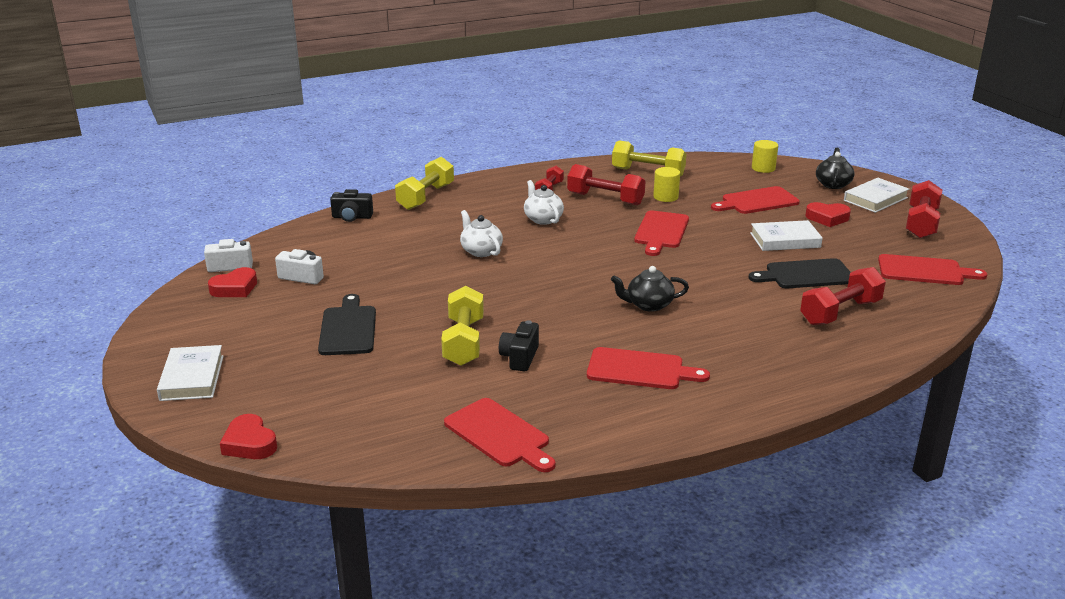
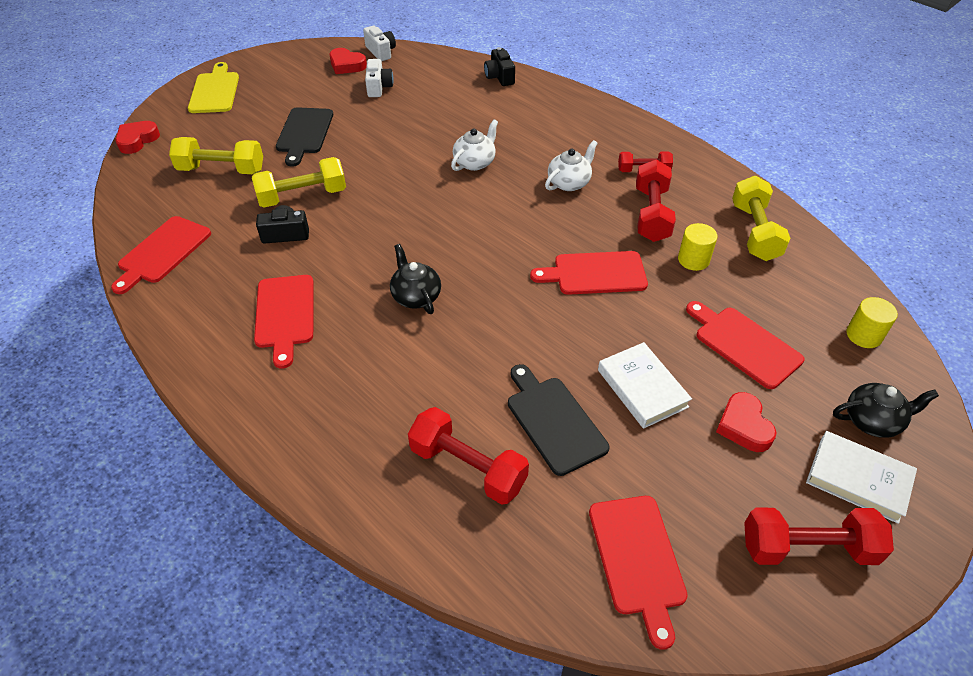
camera: 70 degrees right, 20 degrees up
(192, 378) = (215, 91): white book -> yellow cutting board
(348, 328) = (304, 133): black cutting board -> black cutting board turned 120 degrees clockwise
(426, 197) = (568, 102): yellow dumbbell -> yellow dumbbell (221, 170)

